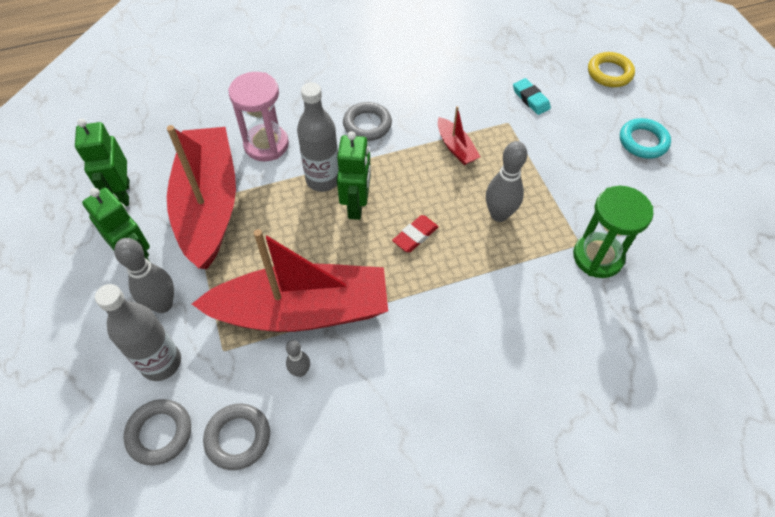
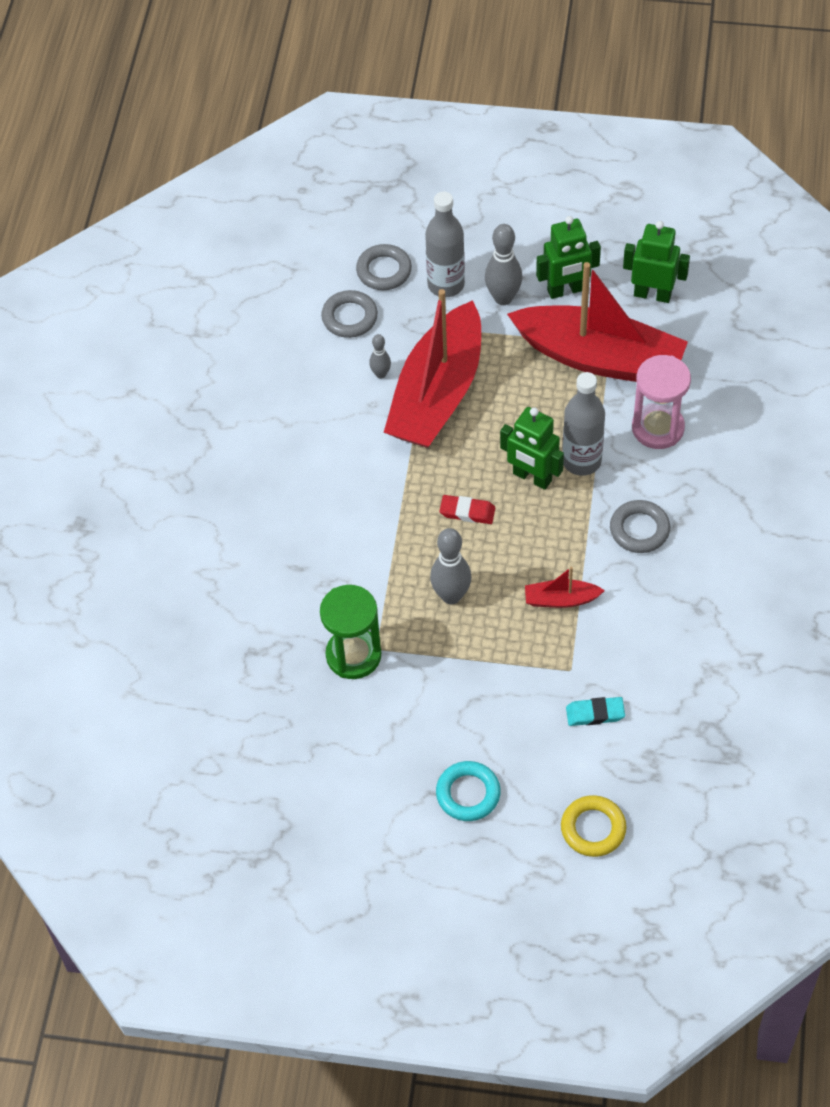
camera: 120 degrees right, 0 degrees up
(415, 236) = (467, 512): red eraser -> red eraser turned 60 degrees counterclockwise

